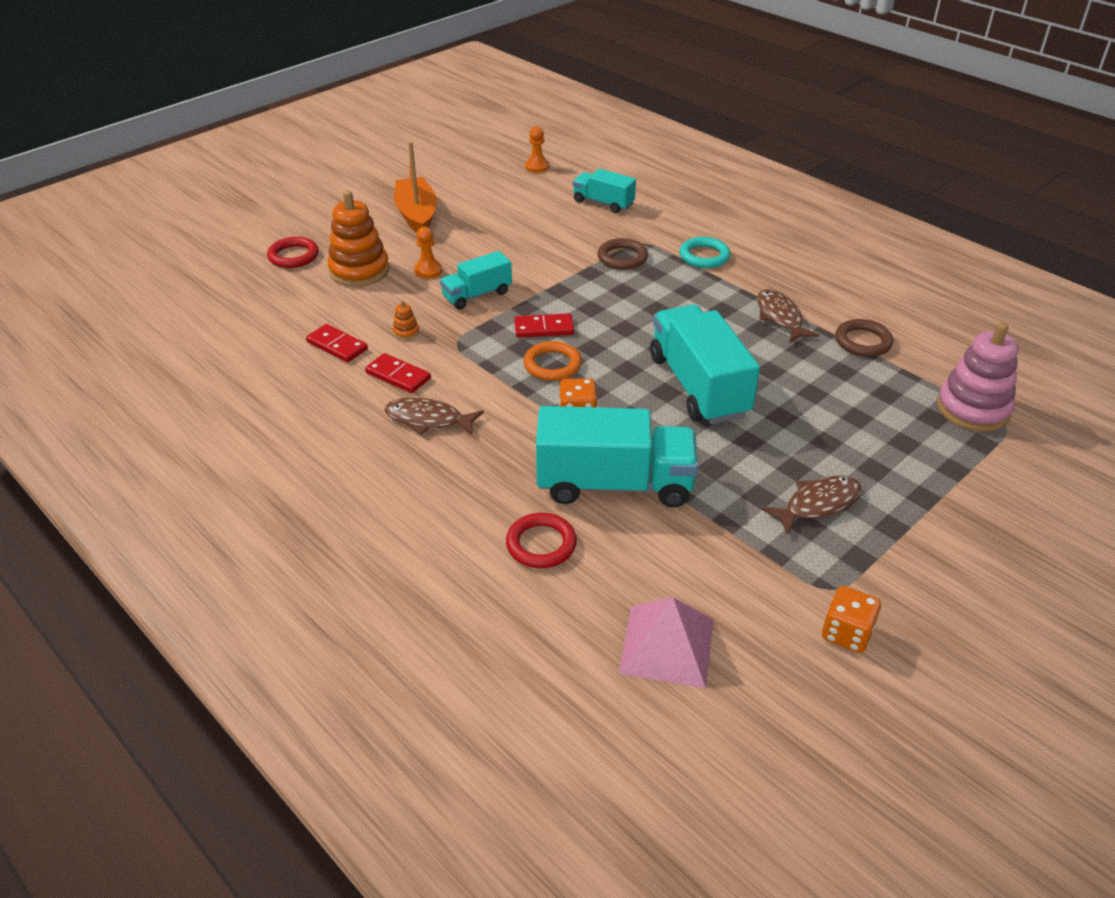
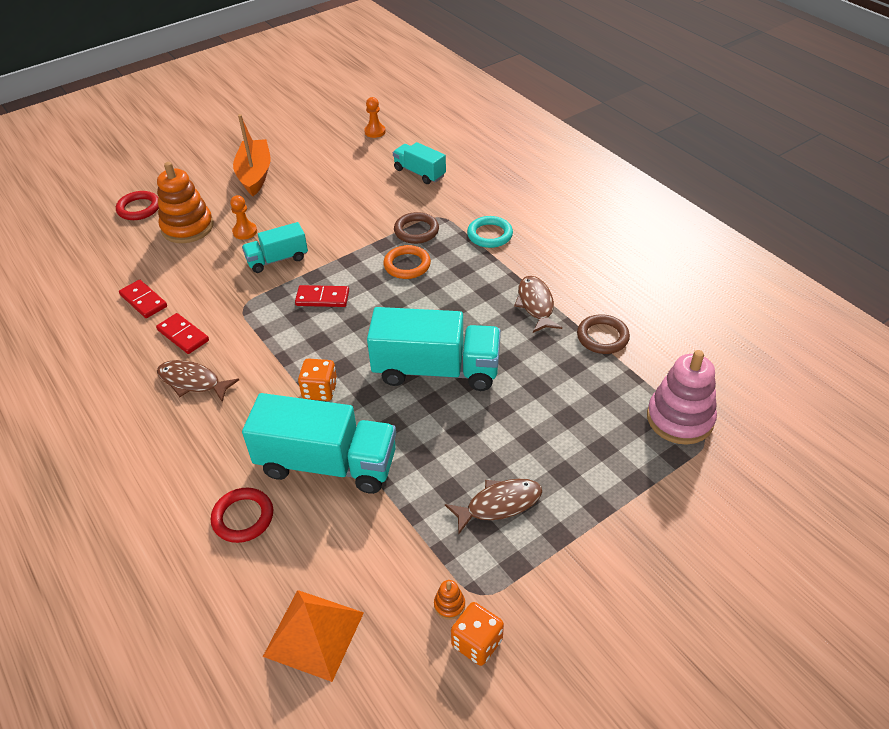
camera: 10 degrees right, 5 degrees up
(406, 332) = (205, 292): orange stacking toy -> orange stacking toy (449, 605)
(552, 365) = (316, 336): orange ring -> orange ring (407, 265)
(667, 646) = (314, 634): pink pyramid -> orange pyramid
(698, 386) = (436, 370): turquoise truck -> turquoise truck turned 105 degrees clockwise

